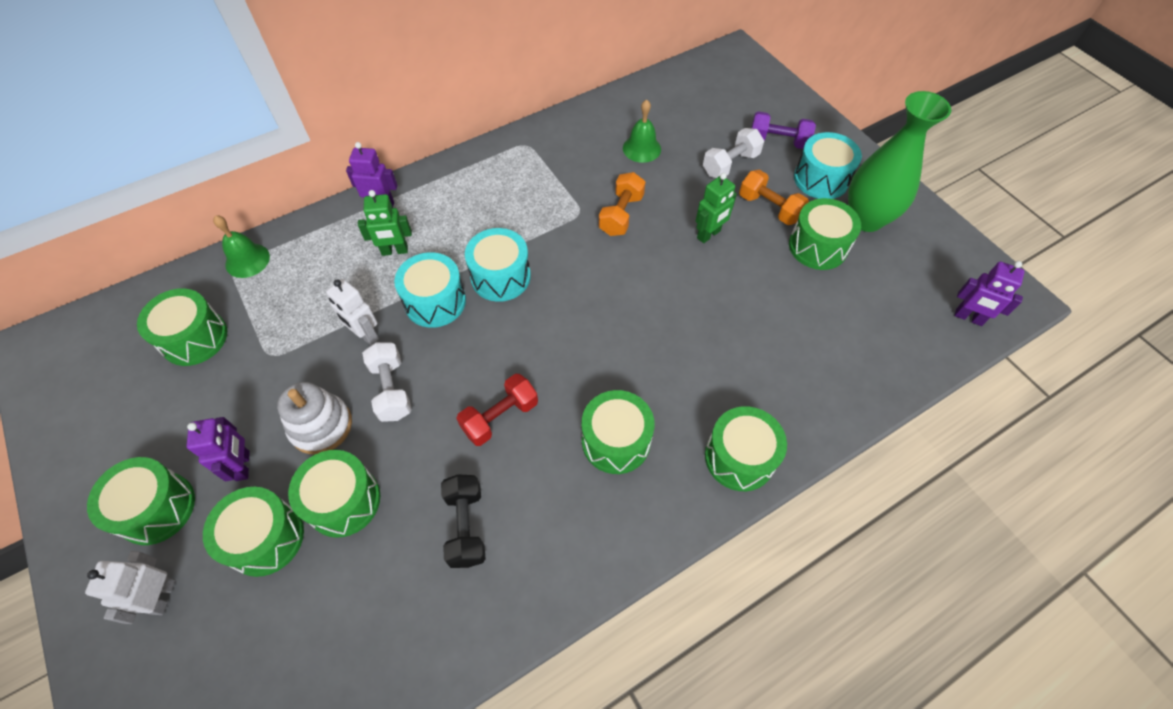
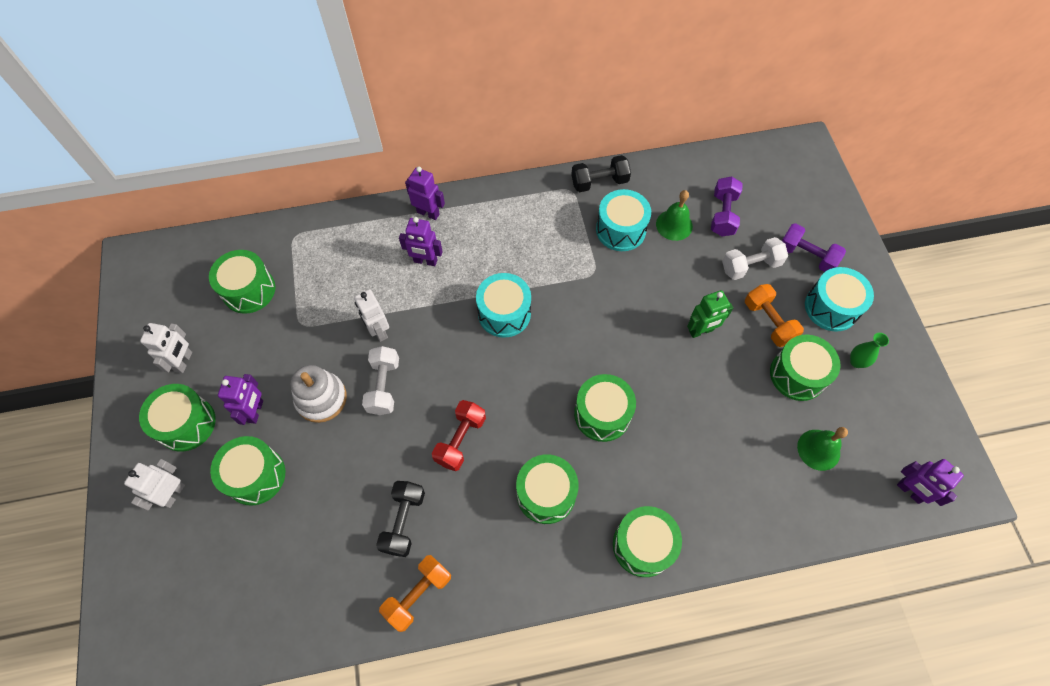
camera: 20 degrees right, 5 degrees up
(133, 439) = (184, 362): none -> white robot
(247, 260) = (307, 232): green bell -> green bell (818, 449)
(343, 501) = (319, 467): green drum -> green drum (602, 414)
(395, 251) = (425, 261): green robot -> purple robot
(435, 301) = (443, 319): turquoise drum -> turquoise drum (621, 230)
(500, 417) = (460, 440): red dumbbell -> red dumbbell turned 45 degrees counterclockwise
(552, 130) = (599, 182): none -> black dumbbell
(621, 214) = (629, 286): orange dumbbell -> orange dumbbell (418, 594)
(684, 127) = (723, 214): none -> purple dumbbell
(866, 219) = (856, 362): green vase -> green vase, size x0.40

